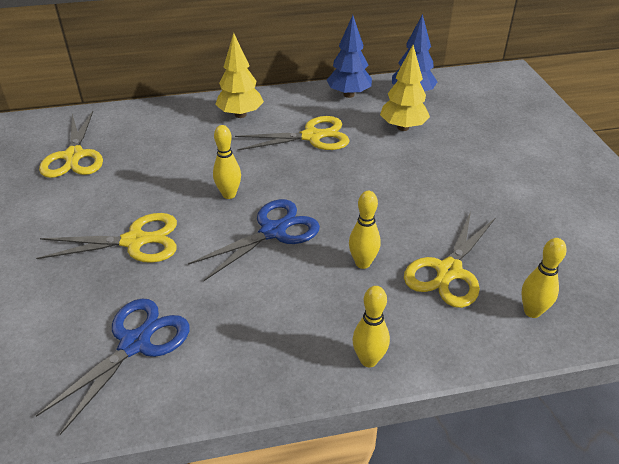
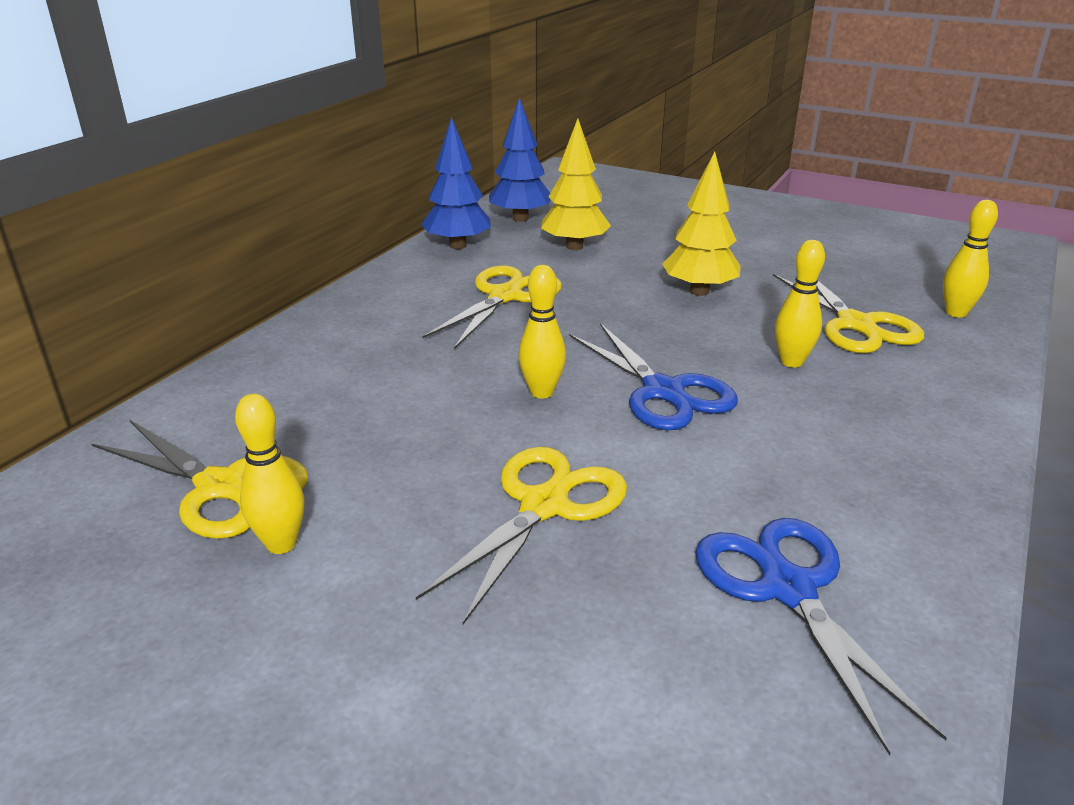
camera: 50 degrees left, 10 degrees down
(240, 115) = (373, 318): yellow tree -> yellow tree (699, 291)
(273, 231) = (664, 392): blue scissors -> blue scissors turned 150 degrees clockwise
(368, 360) = (962, 423): yellow bowling pin -> yellow bowling pin (281, 544)

